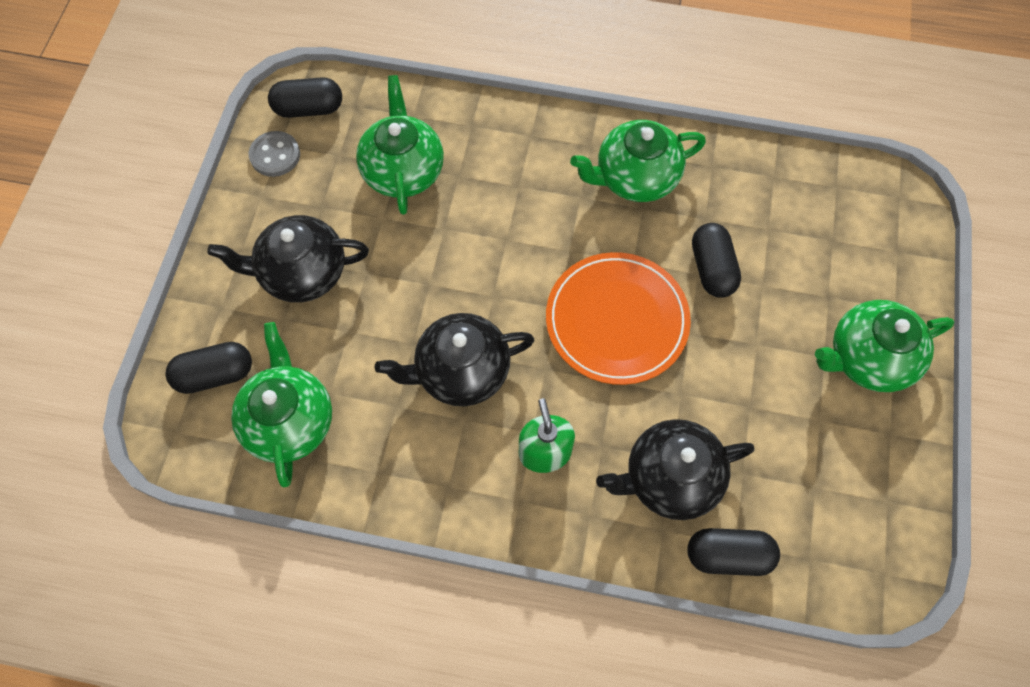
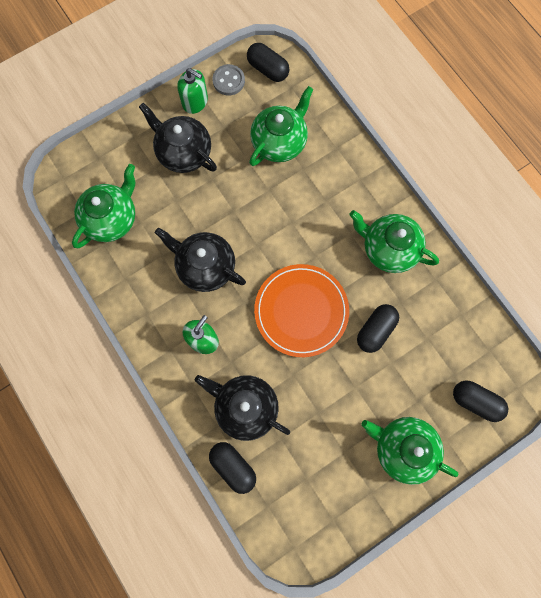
camera: 45 degrees right, 10 degrees up
(215, 375) = (102, 167): black capsule -> black capsule (475, 401)
(257, 208) = (195, 101): none -> green soap dispenser

